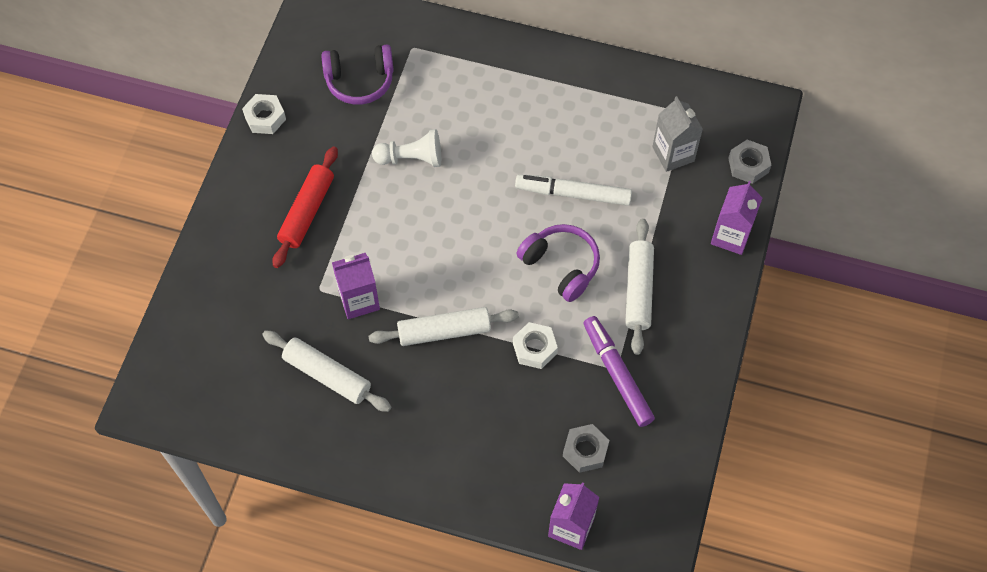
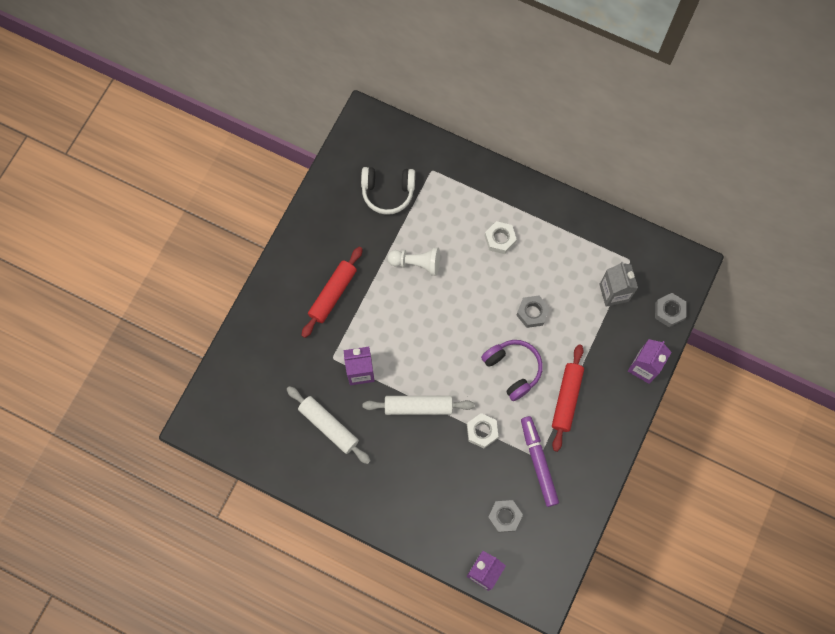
camera: 10 degrees right, 10 degrees up
(265, 118) = (313, 211): white nut -> white nut (500, 239)
(360, 81) = (388, 192): purple headphones -> white headphones
(573, 194) = (532, 313): white marker -> grey nut
(638, 290) = (566, 399): white rolling pin -> red rolling pin

